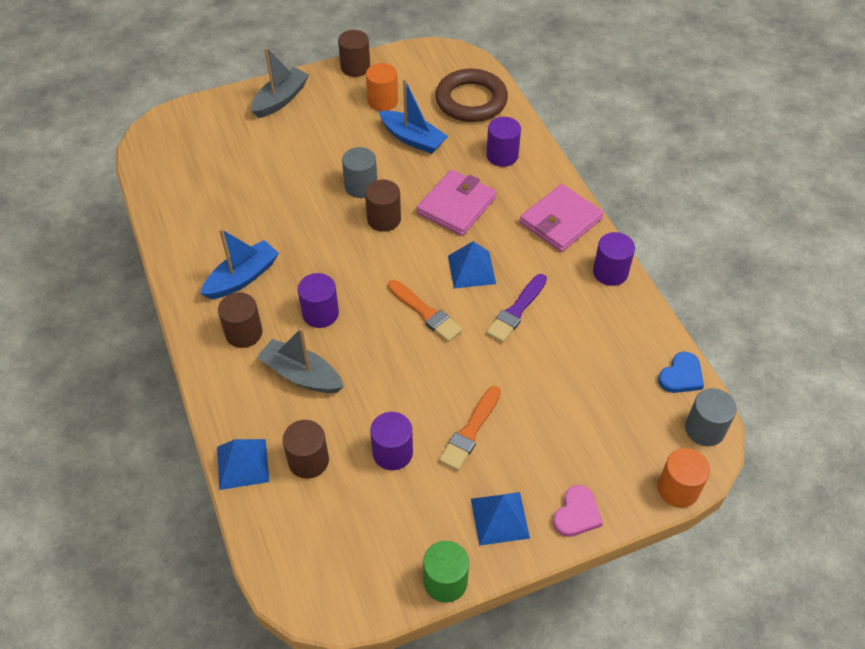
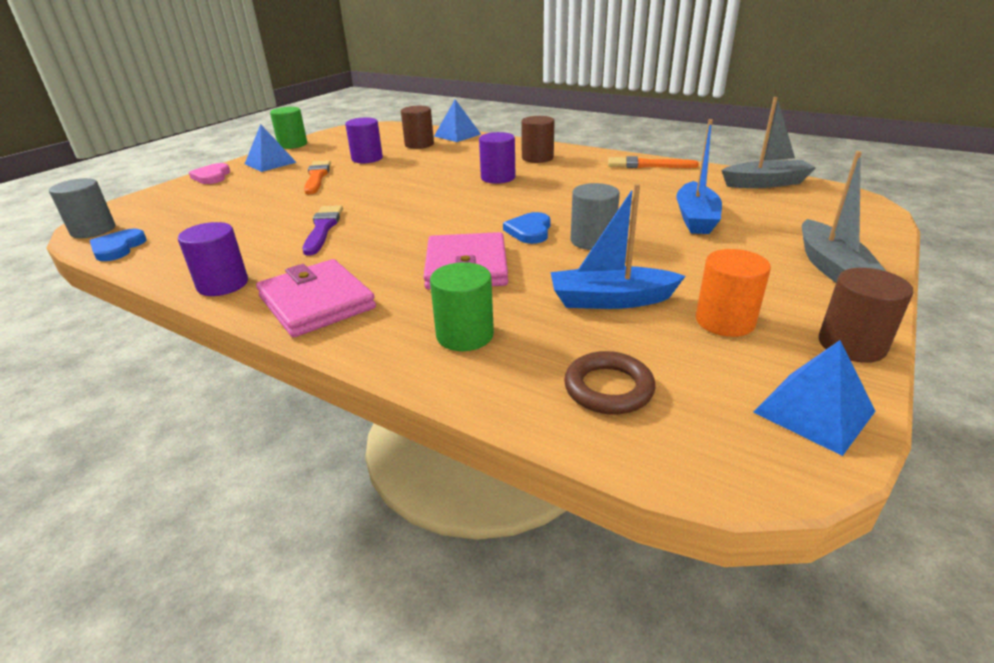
camera: 145 degrees right, 20 degrees down
(242, 277) = (586, 171): blue boat -> blue boat (695, 218)
(301, 375) = (469, 159): grey boat -> grey boat (765, 183)
(384, 219) = (529, 231): brown cylinder -> blue heart
(425, 312) = (411, 202): orange brush -> orange brush (647, 165)
(471, 100) = (608, 388): brown ring -> brown ring, size x0.57
(471, 269) = (395, 234): blue pyramid -> blue pyramid (814, 411)
(502, 155) = (465, 335): purple cylinder -> green cylinder
(561, 221) = (316, 302): pink wallet -> pink wallet turned 45 degrees counterclockwise
(678, 489) = (124, 202): orange cylinder -> none

